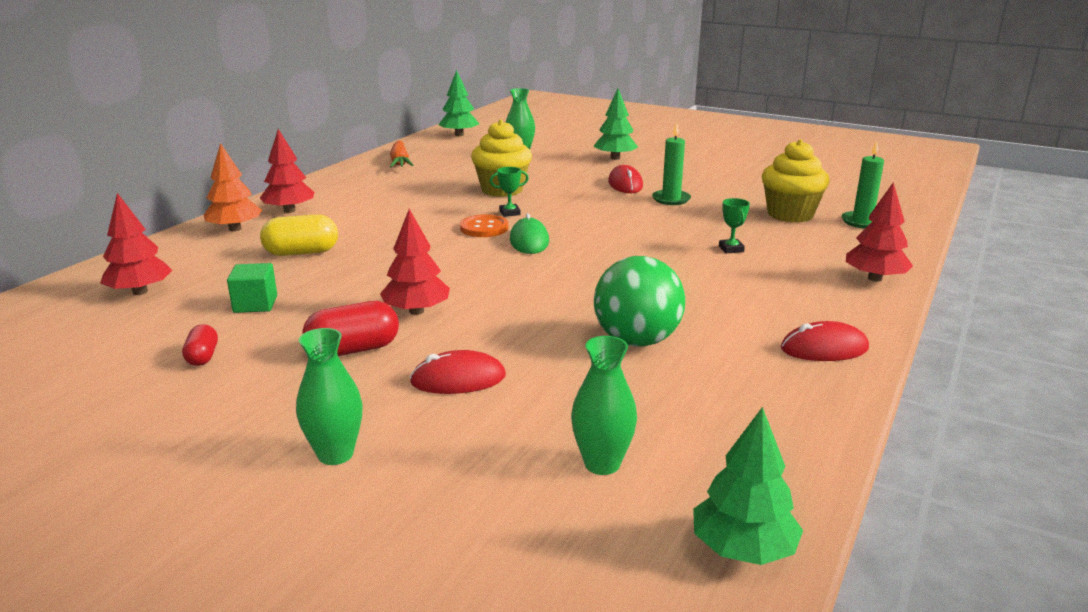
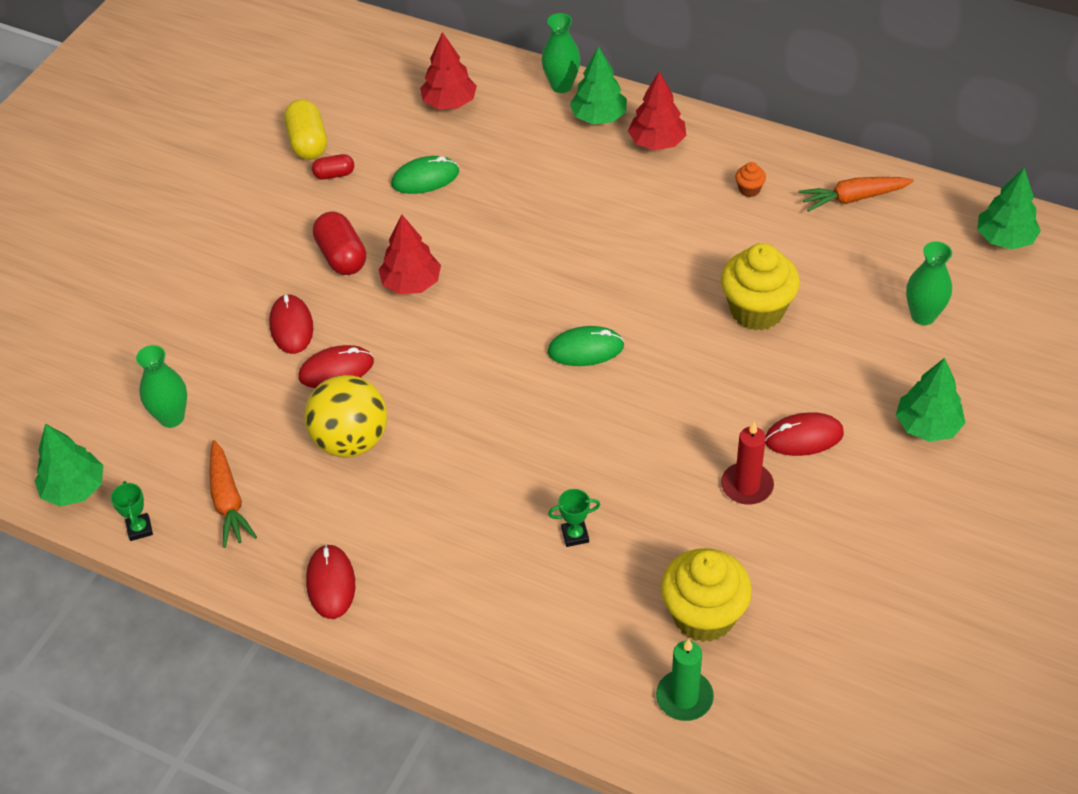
camera: 90 degrees right, 25 degrees up
(235, 229) = (599, 117): orange tree -> green tree
(255, 304) = (425, 178): green cube -> green mouse
(301, 252) = (540, 179): yellow capsule -> yellow capsule (308, 143)
(335, 454) = (199, 276): green vase -> green vase (561, 86)
(371, 186) = (749, 190): none -> orange cupcake
(484, 228) = (621, 307): orange button -> none
(509, 213) = (673, 325): green trophy -> green trophy (139, 529)
(534, 350) = (336, 370): none -> red mouse
(637, 341) = (351, 441): green ball -> yellow ball
(671, 199) = (747, 486): green candle -> red candle
(734, 413) = (228, 501): none -> orange carrot
(874, 278) = (494, 666): red tree -> none

